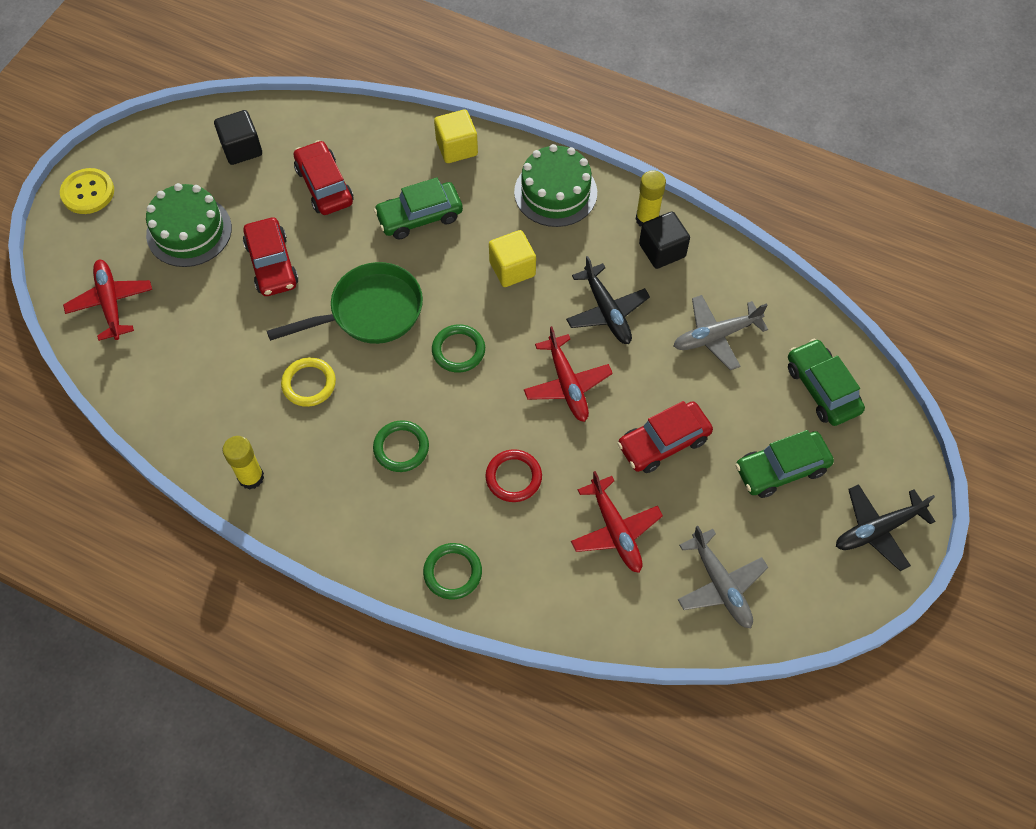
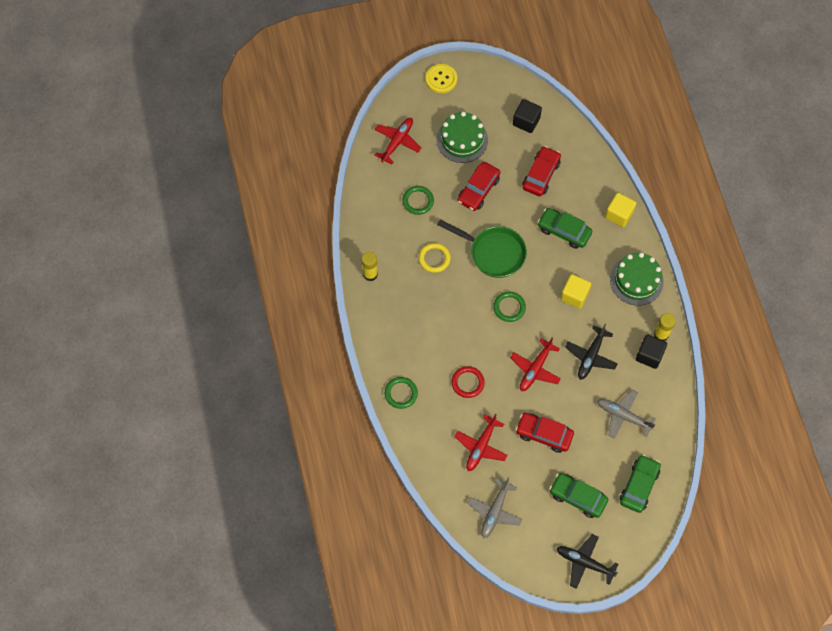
camera: 50 degrees right, 5 degrees up
(401, 448) = (439, 323): green ring -> green ring (418, 201)

